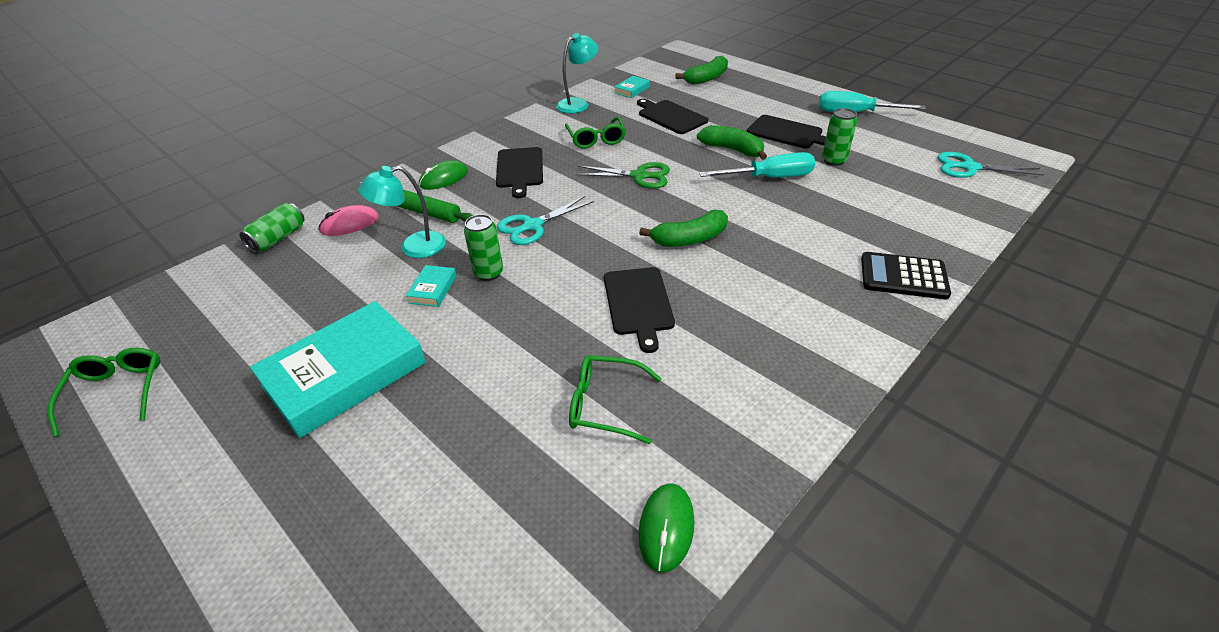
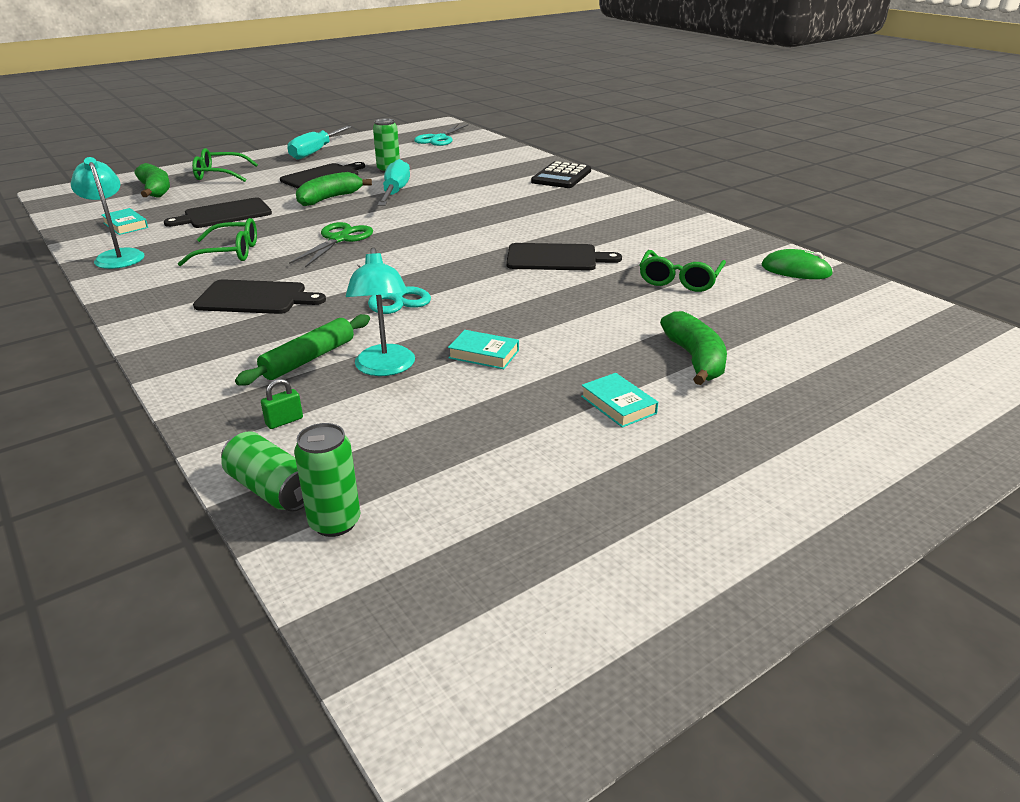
camera: 80 degrees left, 10 degrees down
(117, 391) = (616, 606): green glasses -> green glasses (219, 174)
(345, 374) = (618, 405): turquoise book -> turquoise book, size x0.41
(349, 224) = (284, 421): pink mouse -> green padlock
(444, 178) = (223, 348): green mouse -> none
(488, 273) = (470, 322): green can -> green can (335, 522)
(689, 239) = (470, 230): green banana -> green banana (695, 359)

